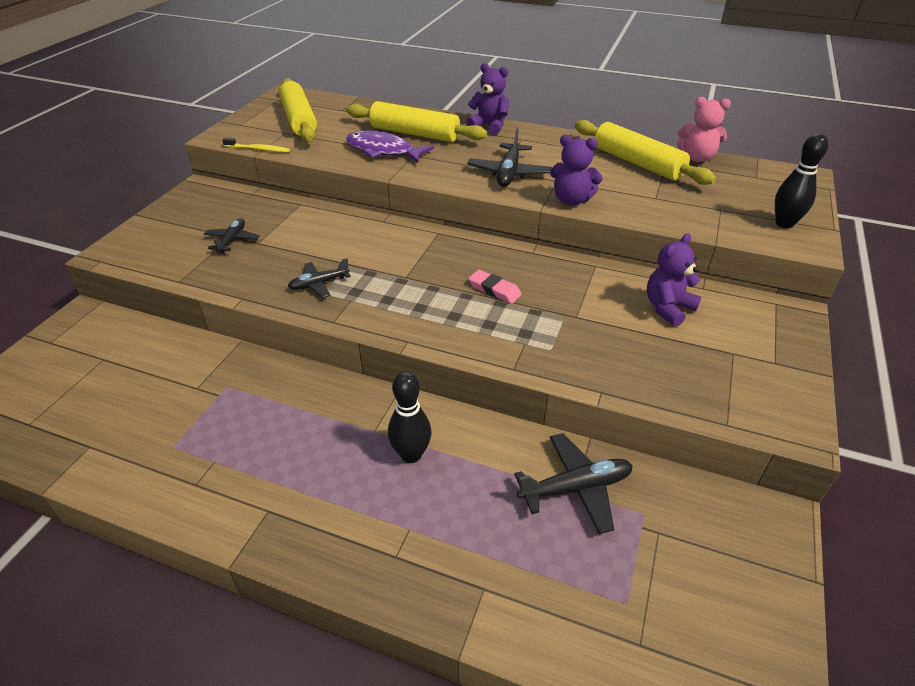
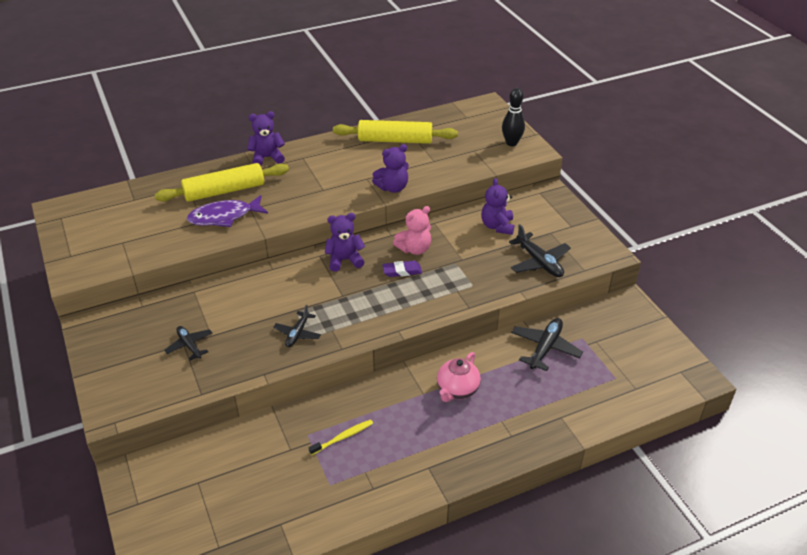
camera: 45 degrees left, 0 degrees up
(258, 149) = (126, 267): yellow toothbrush -> yellow toothbrush (342, 437)
(299, 120) = (114, 226): yellow rolling pin -> none
(411, 454) = (457, 390): black bowling pin -> pink teapot
(454, 249) = (344, 260): none -> purple teddy bear
(494, 290) = (402, 271): pink eraser -> purple eraser
(509, 173) = (332, 188): black plane -> black plane (539, 262)
(696, 158) = (421, 119): pink teddy bear -> pink teddy bear (414, 249)

